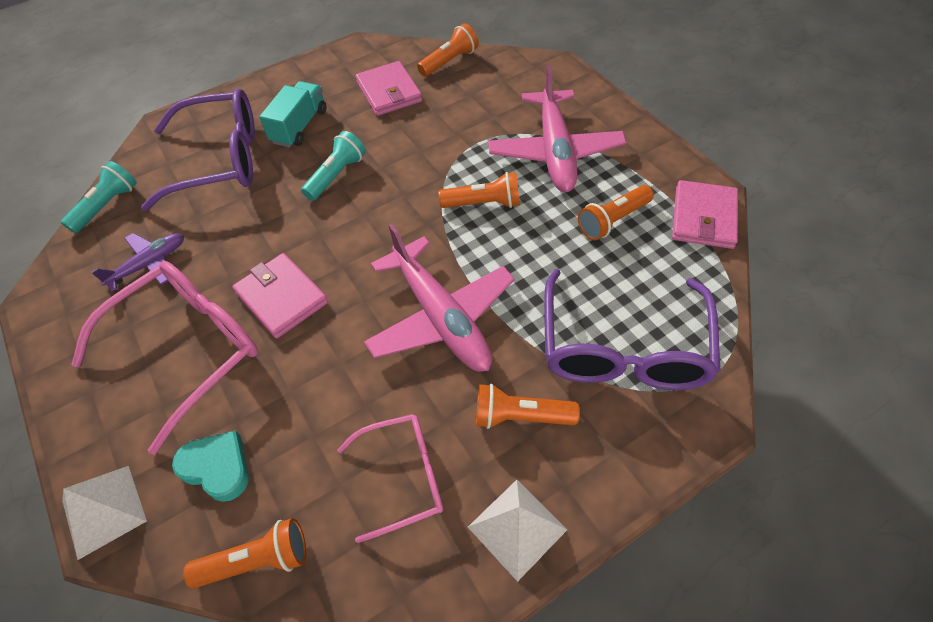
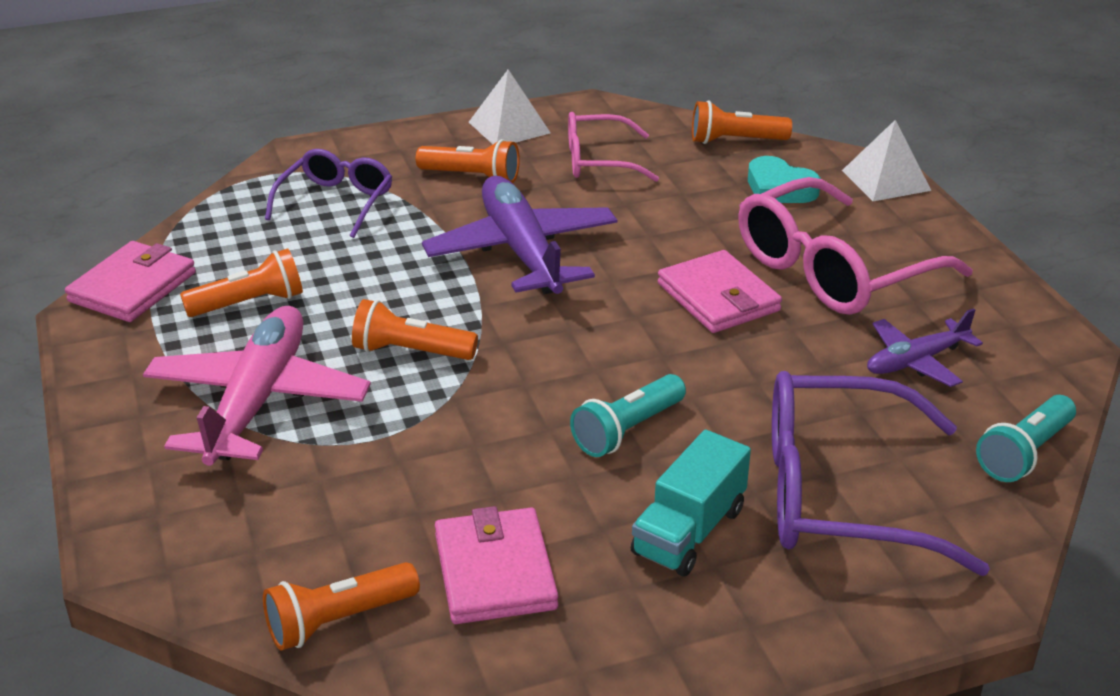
camera: 170 degrees left, 20 degrees down
(441, 317) = (522, 251): pink plane -> purple plane
(623, 346) = (335, 203): purple glasses -> purple glasses, size x0.59

